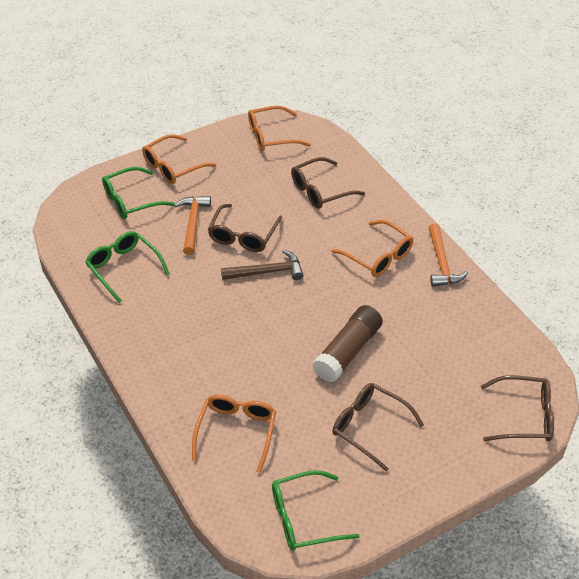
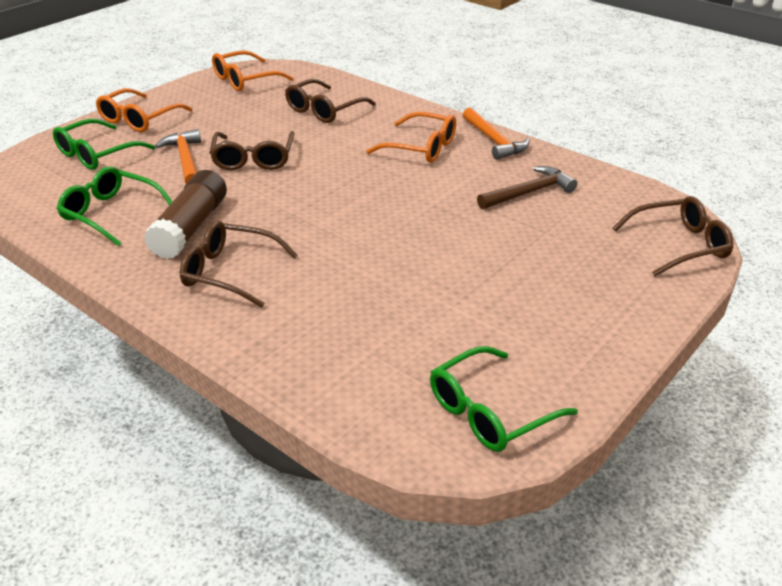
camera: 20 degrees left, 10 degrees down
(236, 432) = (343, 341): orange glasses -> none
(267, 272) = (299, 183): brown hammer -> brown hammer (529, 192)
(348, 351) = (438, 232): brown glue stick -> brown glue stick (190, 227)
(369, 427) = (511, 295): brown glasses -> brown glasses (230, 272)

